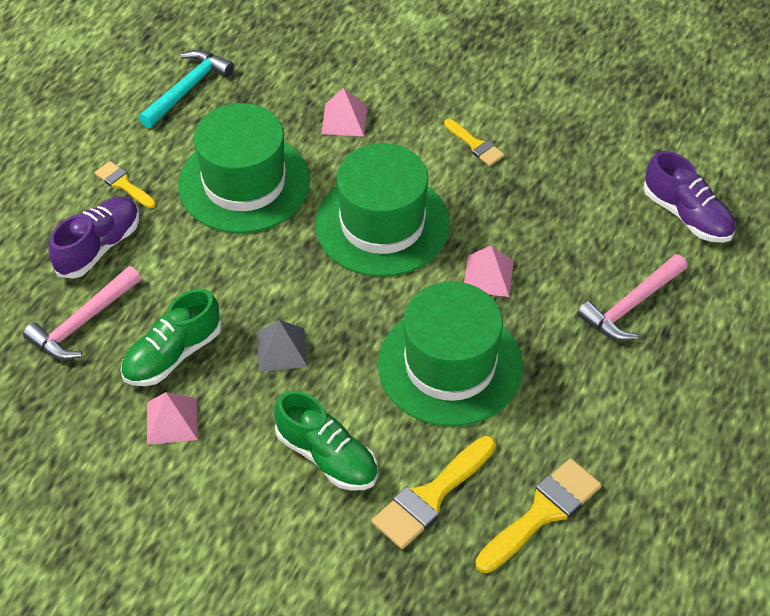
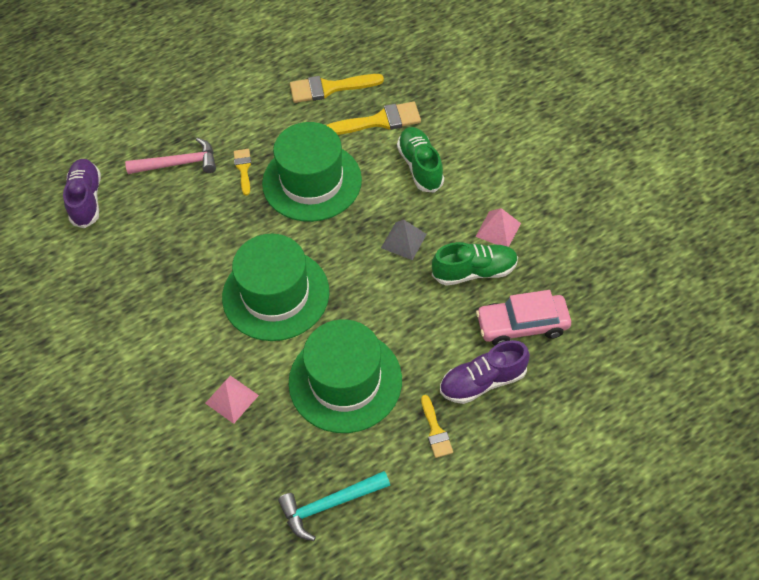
camera: 145 degrees left, 5 degrees up
(83, 322) = (522, 325): pink hammer -> pink car
(475, 145) = (161, 323): yellow brush -> yellow brush (243, 169)
(488, 276) = (241, 223): pink pyramid -> none

